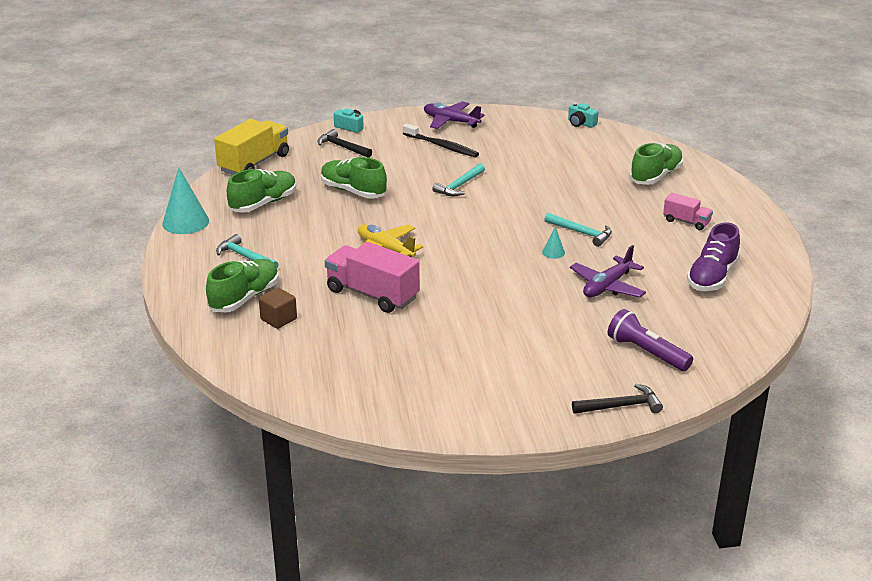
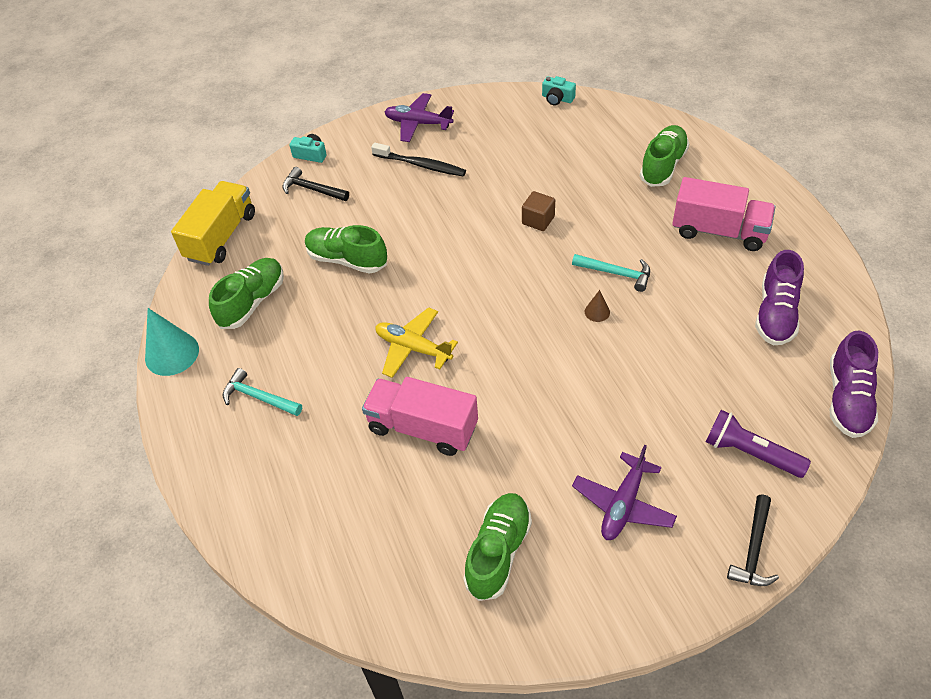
camera: 10 degrees left, 20 degrees up
(245, 298) = (279, 468): green shoe -> green shoe (498, 552)
(278, 319) = (330, 496): brown cube -> brown cube (538, 220)
(459, 186) = (461, 225): turquoise hammer -> none
(553, 252) = (597, 312): turquoise cone -> brown cone
(607, 286) = (672, 354): purple plane -> purple plane (623, 504)
(621, 406) = (753, 549): black hammer -> black hammer turned 135 degrees clockwise
(686, 222) = (719, 231): pink truck -> pink truck, size x1.86
(750, 336) = (847, 399): none -> purple shoe

